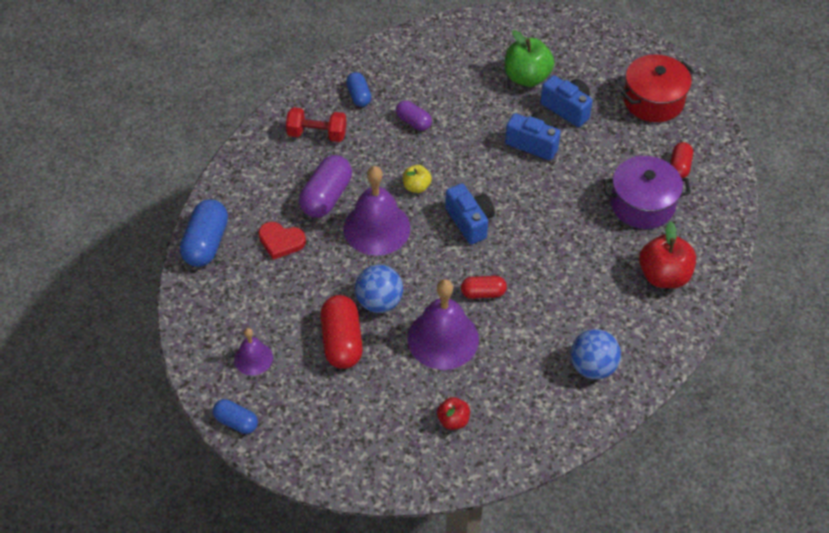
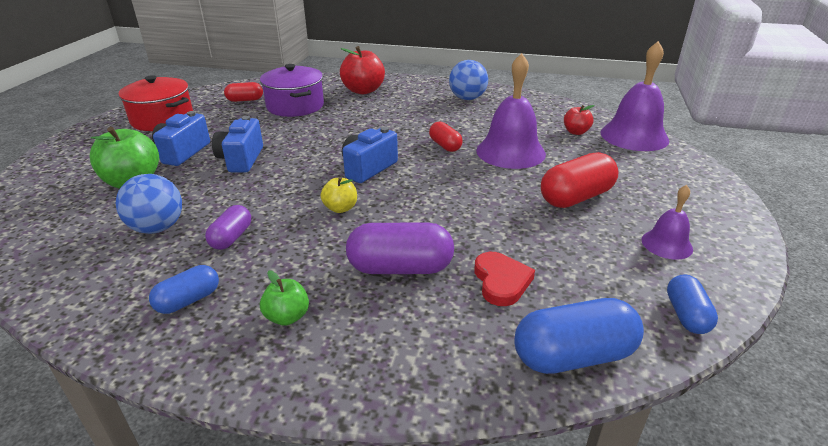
camera: 115 degrees left, 20 degrees down
(236, 422) = (740, 229): blue capsule -> blue capsule (686, 315)
(317, 134) = (287, 317): red dumbbell -> green apple
(377, 228) = (419, 217): purple bell -> purple bell (634, 136)
(379, 302) = (509, 190): blue ball -> blue ball (158, 228)

